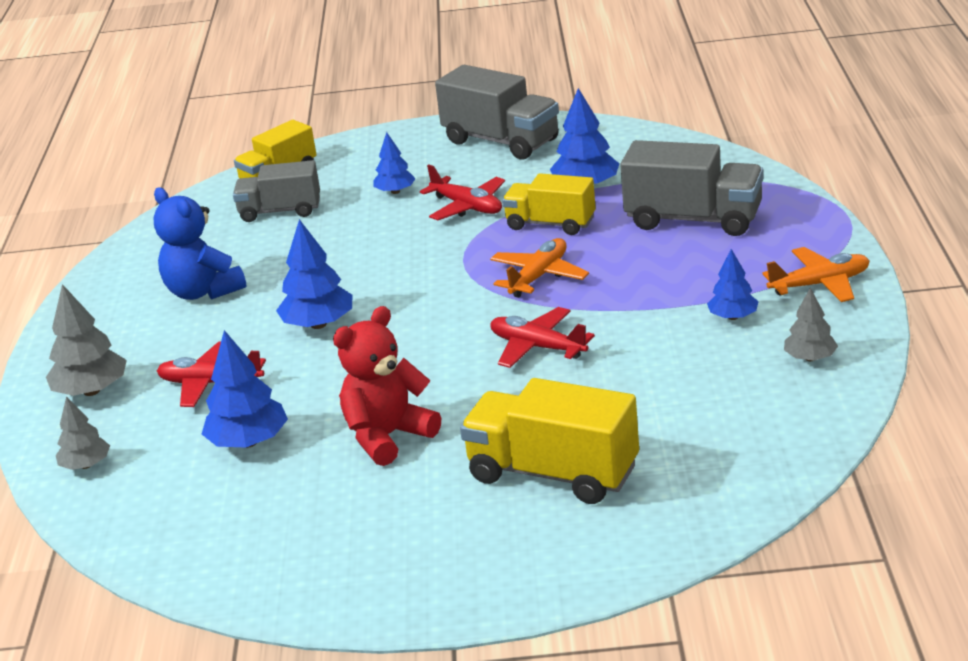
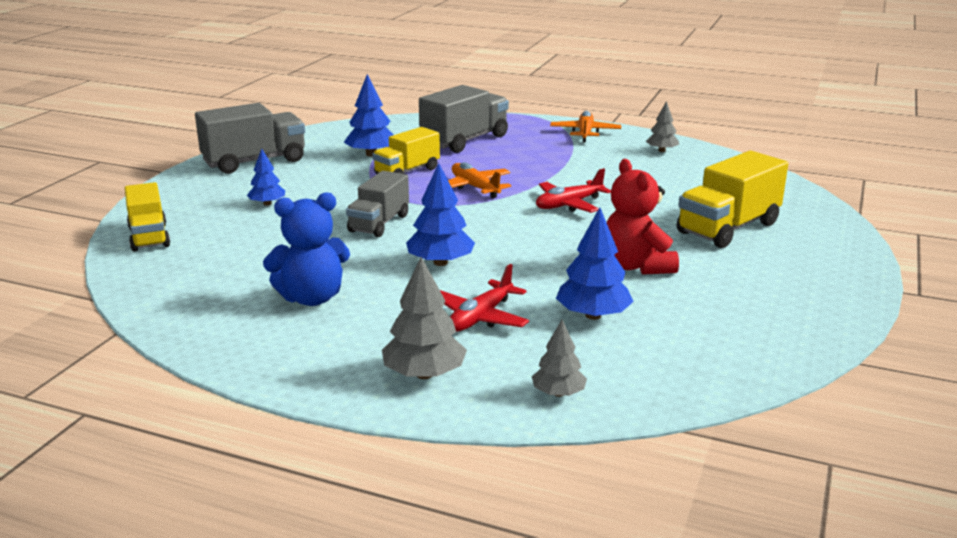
camera: 70 degrees left, 5 degrees down
(280, 211) = (218, 246): grey truck -> grey truck (379, 223)
(467, 207) = (337, 188): red plane -> none
(733, 317) = (595, 156): blue tree -> none

